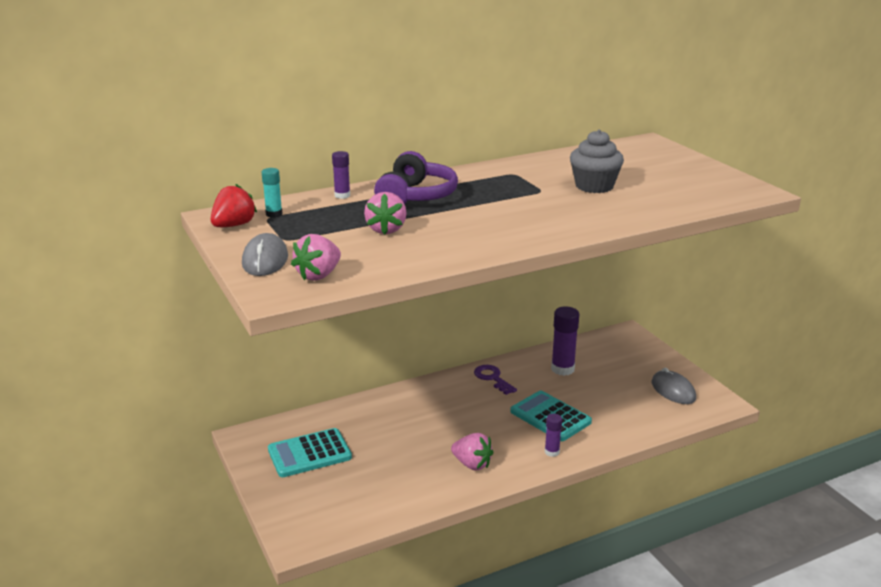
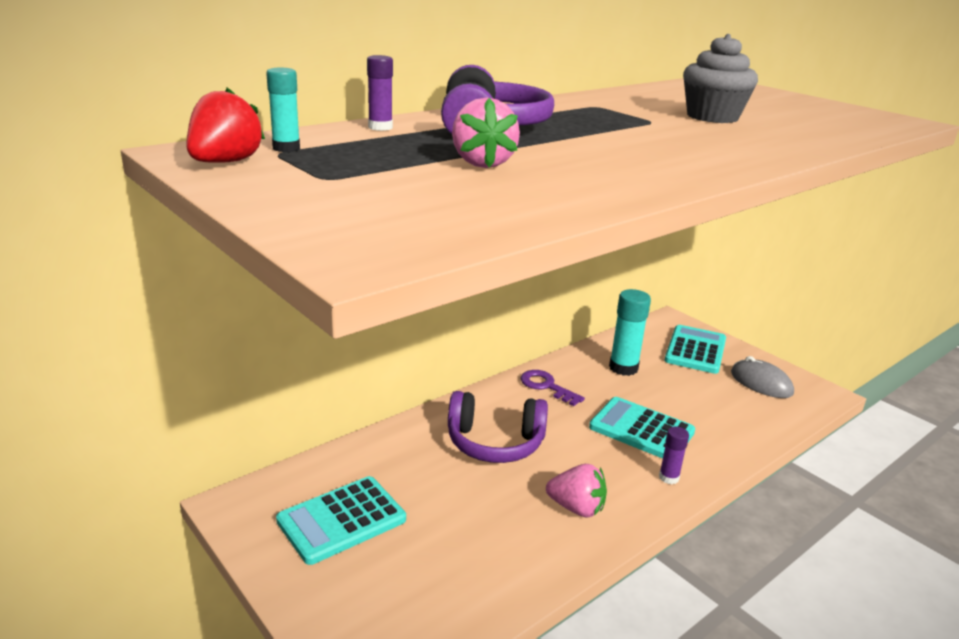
camera: 15 degrees left, 0 degrees up
(265, 260) = (309, 206): grey mouse -> none
(318, 275) = (422, 224): pink strawberry -> none
(434, 415) = (495, 443): none -> purple headphones
(562, 369) = (623, 368): purple glue stick -> turquoise glue stick
(633, 359) = (695, 350): none -> turquoise calculator

